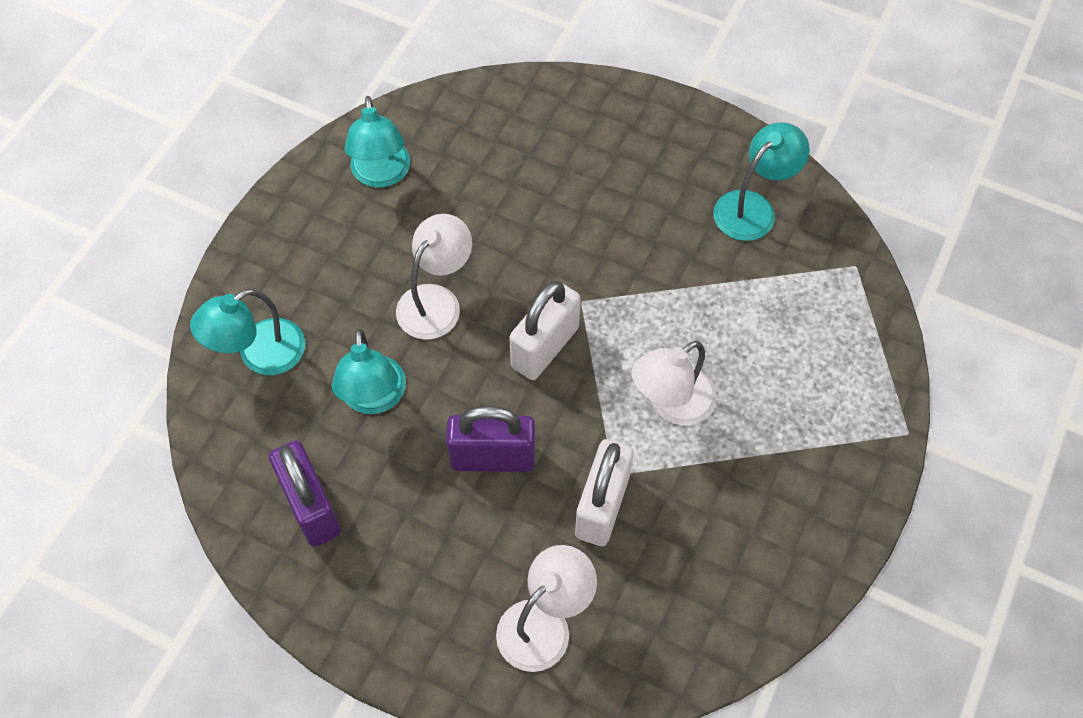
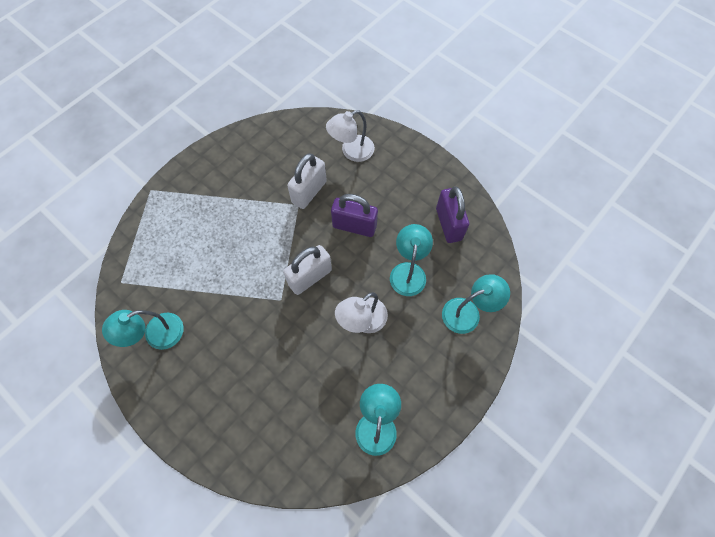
camera: 165 degrees left, 5 degrees up
(671, 404) = (256, 231): white lamp -> none

